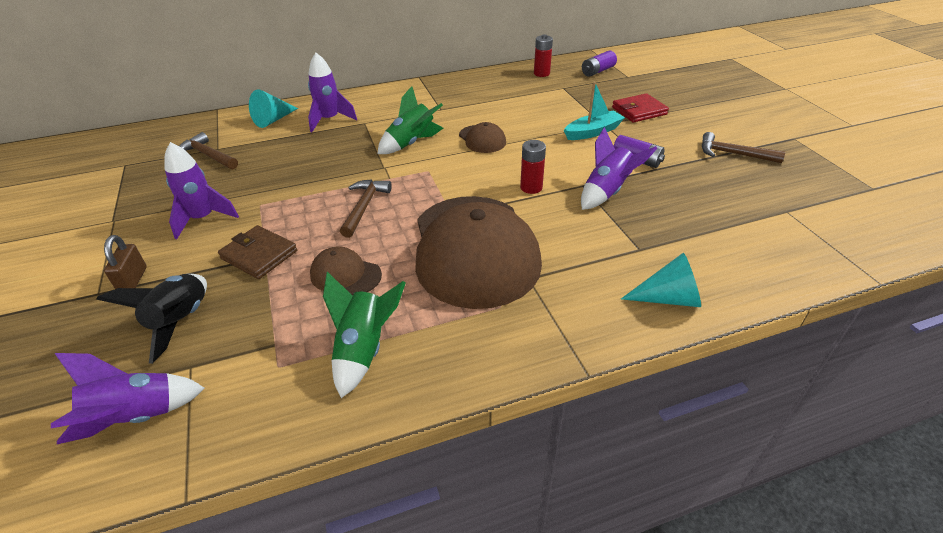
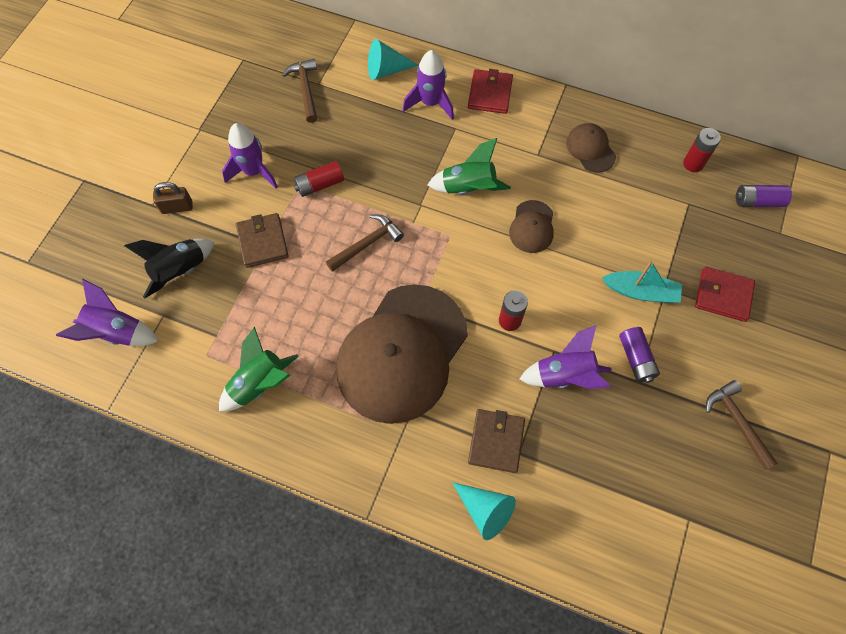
camera: 40 degrees right, 25 degrees up
(133, 280) = (177, 207): brown padlock -> brown padlock turned 45 degrees clockwise
(280, 196) = (320, 184): none -> red battery
(345, 275) = (299, 307): brown cap -> brown cap (590, 149)
(370, 99) = (490, 94): none -> red wallet
(615, 253) = (496, 441): none -> brown wallet

